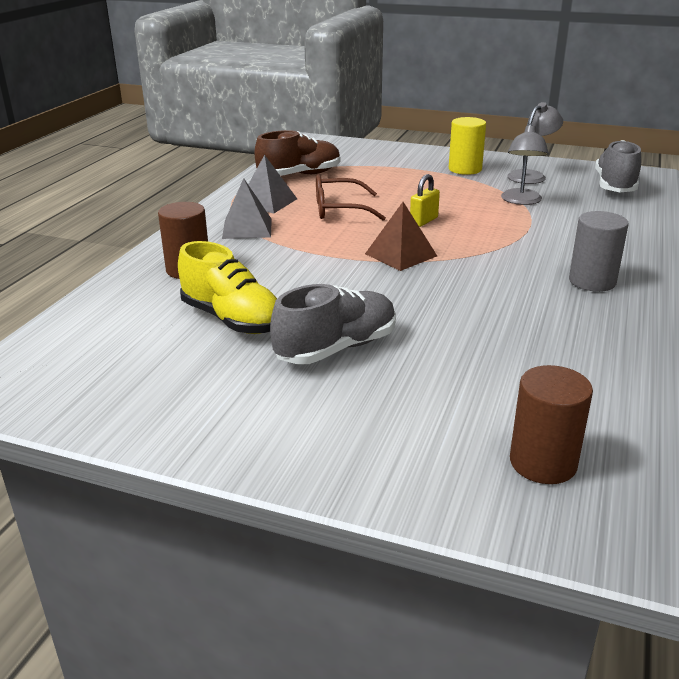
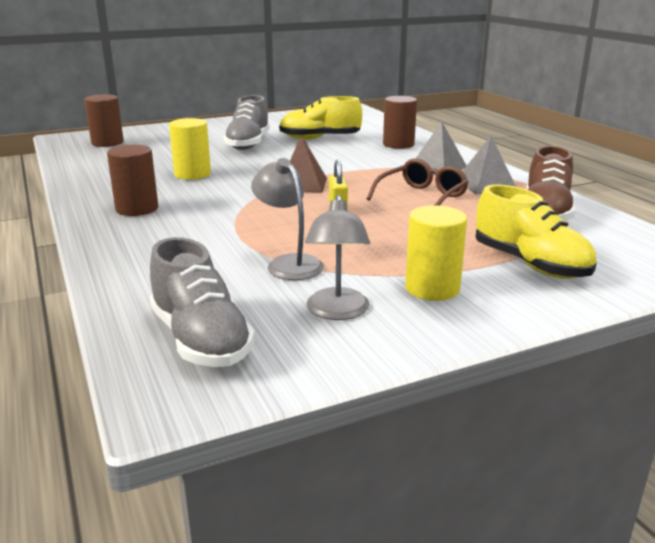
camera: 135 degrees right, 5 degrees down
(390, 162) = (530, 264): none -> yellow shoe
(487, 312) = (192, 174): none -> yellow cylinder
(592, 281) = (137, 209): grey cylinder -> brown cylinder

